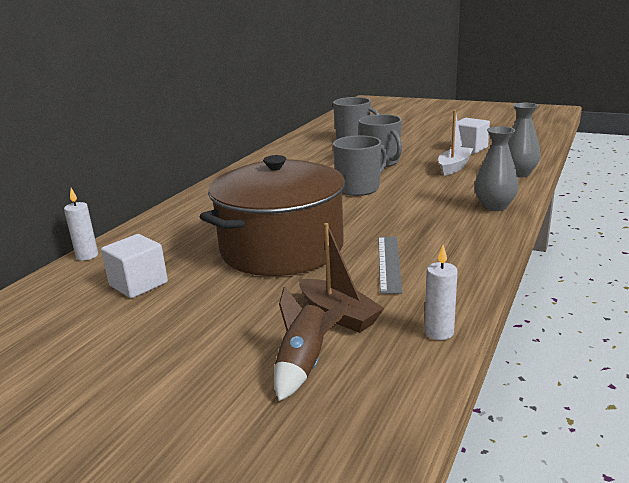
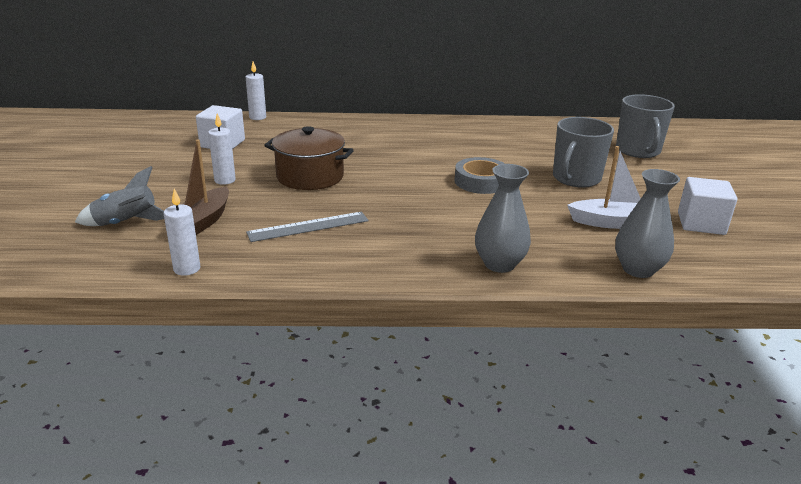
camera: 60 degrees right, 5 degrees up
(245, 292) = (225, 180): none -> white candle
(282, 249) = (310, 176): brown pot -> brown pot, size x0.58
(304, 365) = (126, 223): brown rocket -> grey rocket
(359, 188) = (481, 181): grey mug -> grey tape

